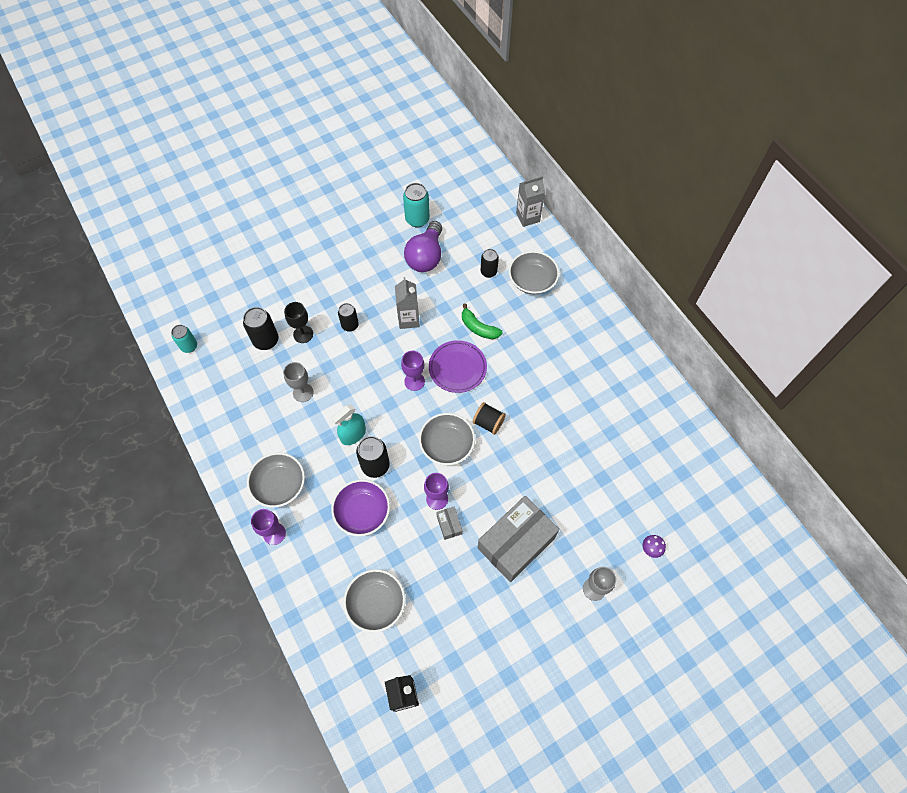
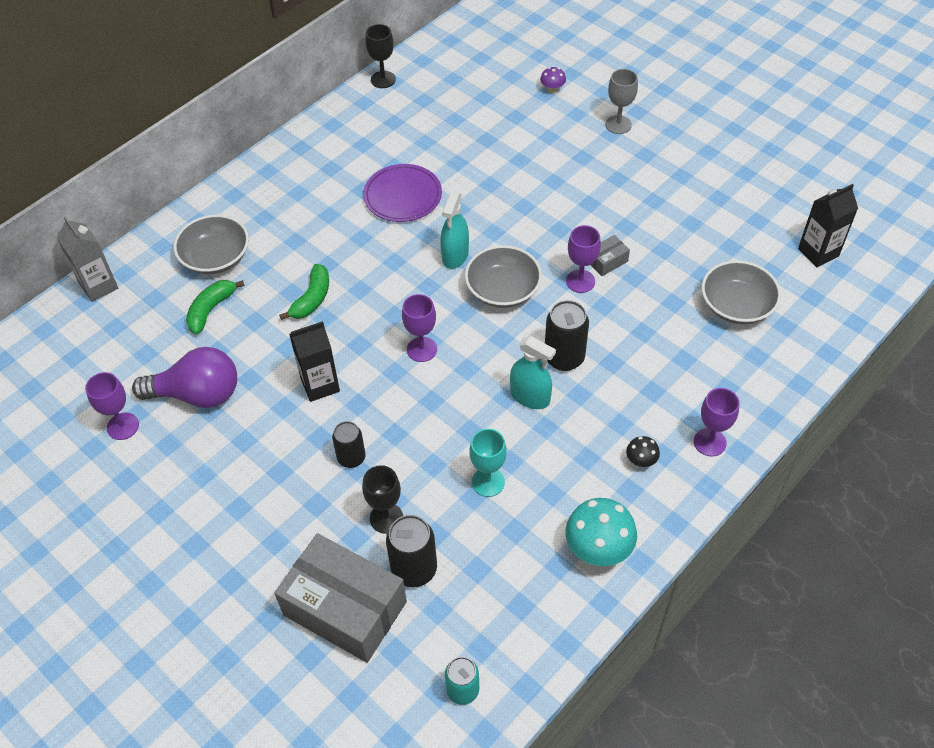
camera: 105 degrees left, 10 degrees down
(233, 438) = (598, 549): none -> turquoise mushroom
(279, 485) = (641, 461): grey bowl -> black mushroom
(303, 392) = (488, 482): grey goblet -> turquoise goblet
(362, 512) = (633, 352): purple bowl -> none
(408, 319) = (320, 385): grey carton -> black carton
(417, 219) = (123, 426): turquoise can -> purple goblet
(457, 368) = (384, 306): purple plate -> purple plate (402, 196)
(488, 272) = (211, 310): black can -> green banana
(488, 423) = (455, 255): black spool -> turquoise spray bottle
(516, 543) = (599, 196): grey box -> grey box (345, 608)
(691, 420) = (383, 79): none -> black goblet

